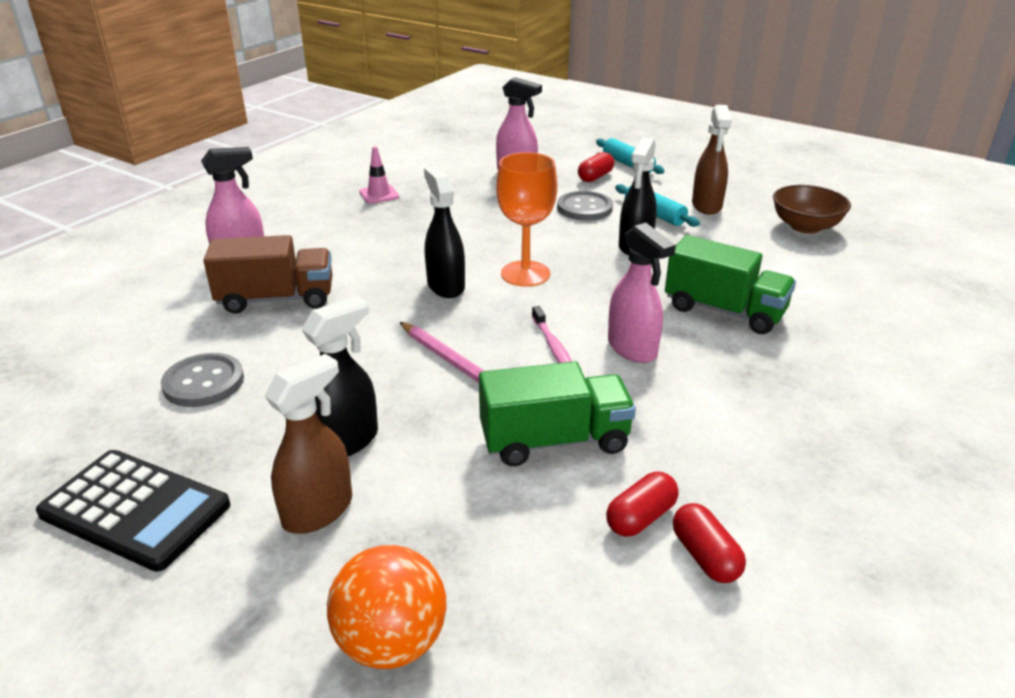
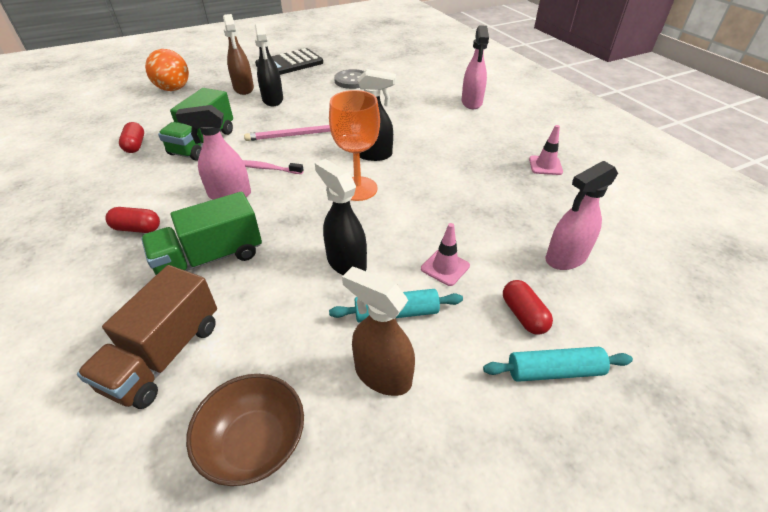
camera: 120 degrees right, 10 degrees up
(276, 299) = (410, 104): brown truck -> brown truck (164, 355)
(584, 208) = (445, 267): grey button -> pink traffic cone
(705, 556) = (97, 151): red capsule -> red capsule (137, 229)

